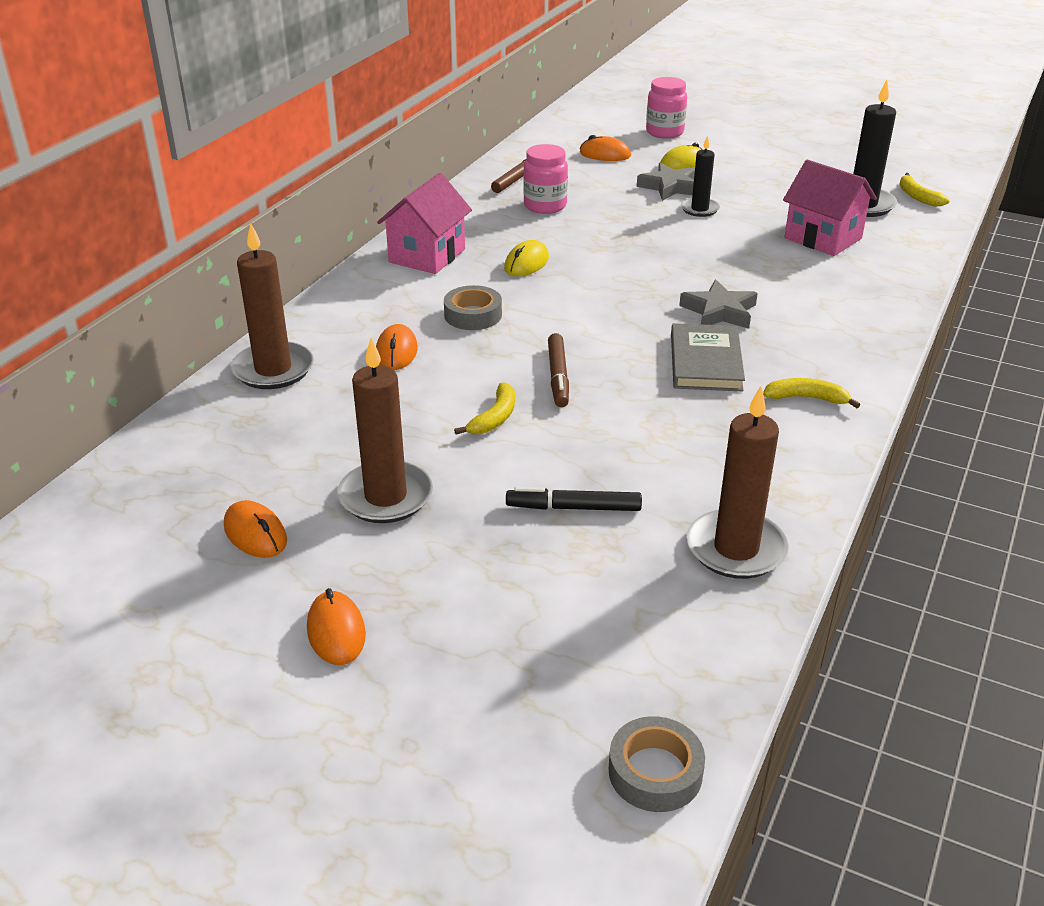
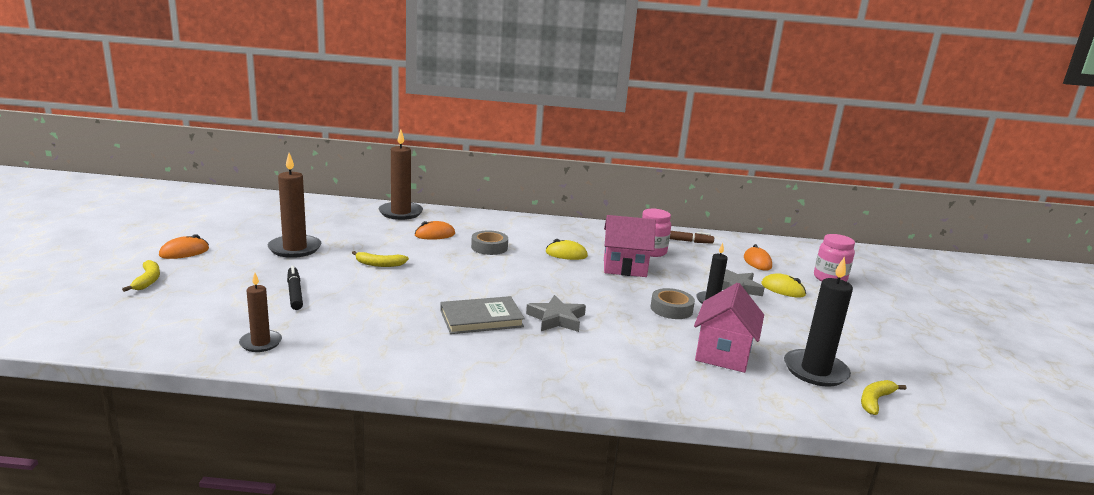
camera: 65 degrees right, 15 degrees down
(255, 534) = (258, 228): orange mouse -> none
(427, 256) = (549, 229): pink house -> pink house (624, 267)
(558, 376) = (434, 276): brown marker -> none
(655, 772) = (61, 333): grey tape -> grey tape (671, 309)
(736, 549) = (261, 343): brown candle -> brown candle, size x0.60
(806, 398) = (454, 358): yellow banana -> yellow banana (148, 280)

